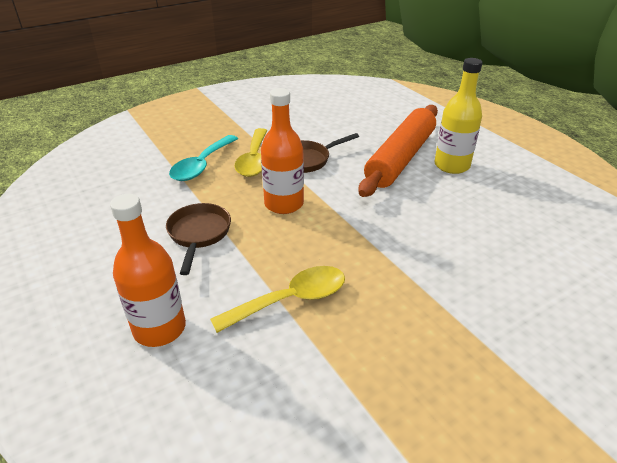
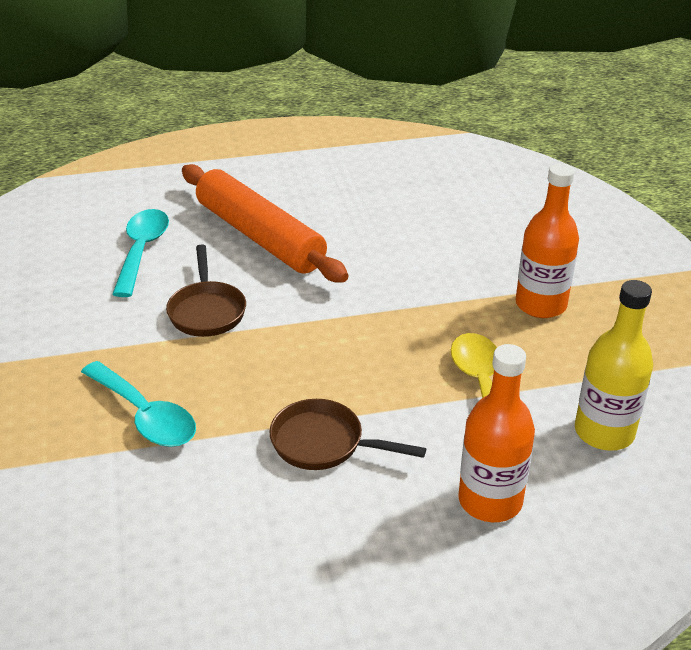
camera: 70 degrees left, 0 degrees up
(254, 160) = (169, 359): yellow spoon -> none
(284, 204) = (300, 354): orange bottle -> orange bottle (540, 305)
(350, 125) = (142, 251): none -> turquoise spoon
(451, 165) = (301, 207): yellow bottle -> yellow bottle (604, 432)

